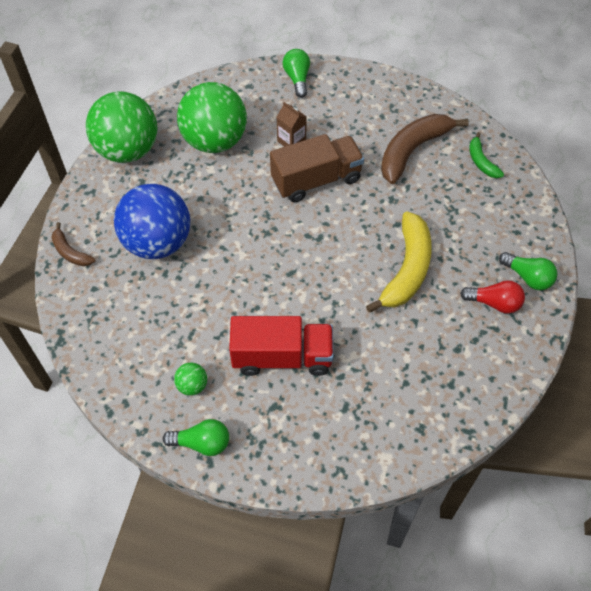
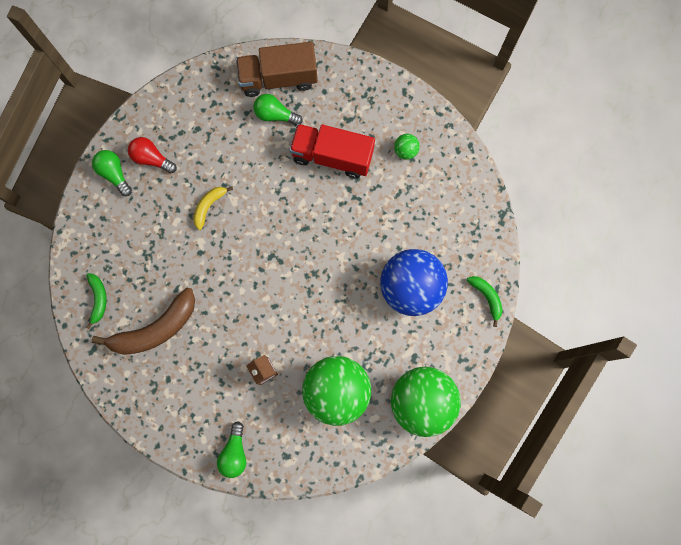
camera: 165 degrees left, 20 degrees up
(70, 252) = (486, 297): brown banana -> green banana
(202, 443) = (407, 106): green light bulb -> green light bulb (275, 115)
(316, 180) = (255, 318): brown truck -> brown truck (278, 78)
(407, 269) = (209, 206): yellow banana -> yellow banana, size x0.51

